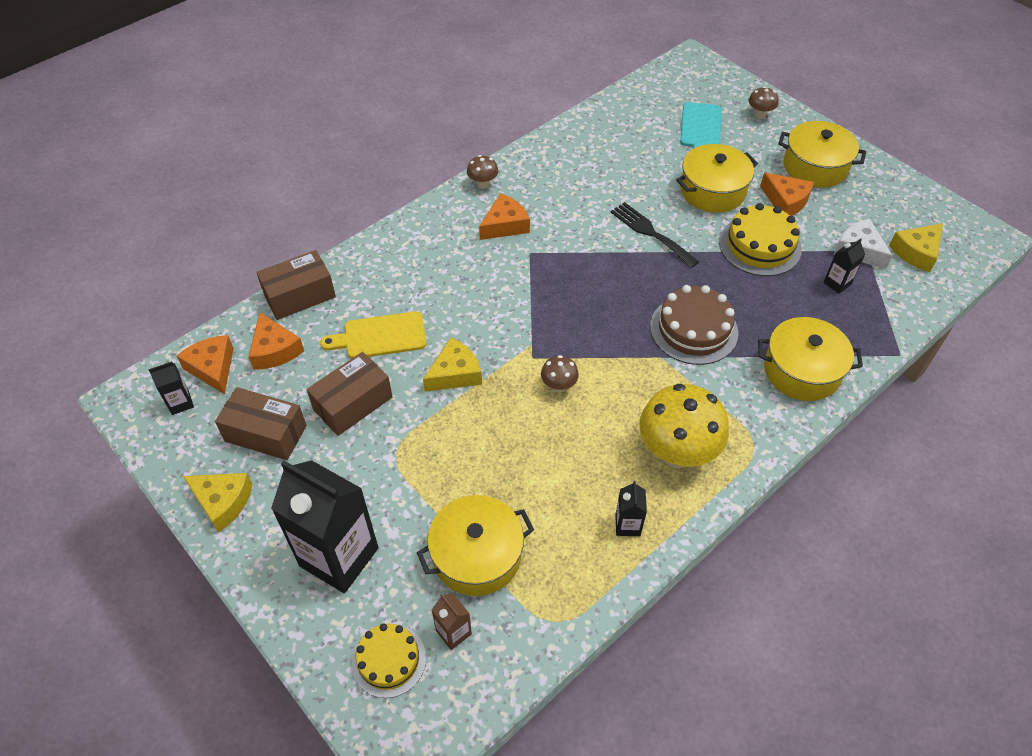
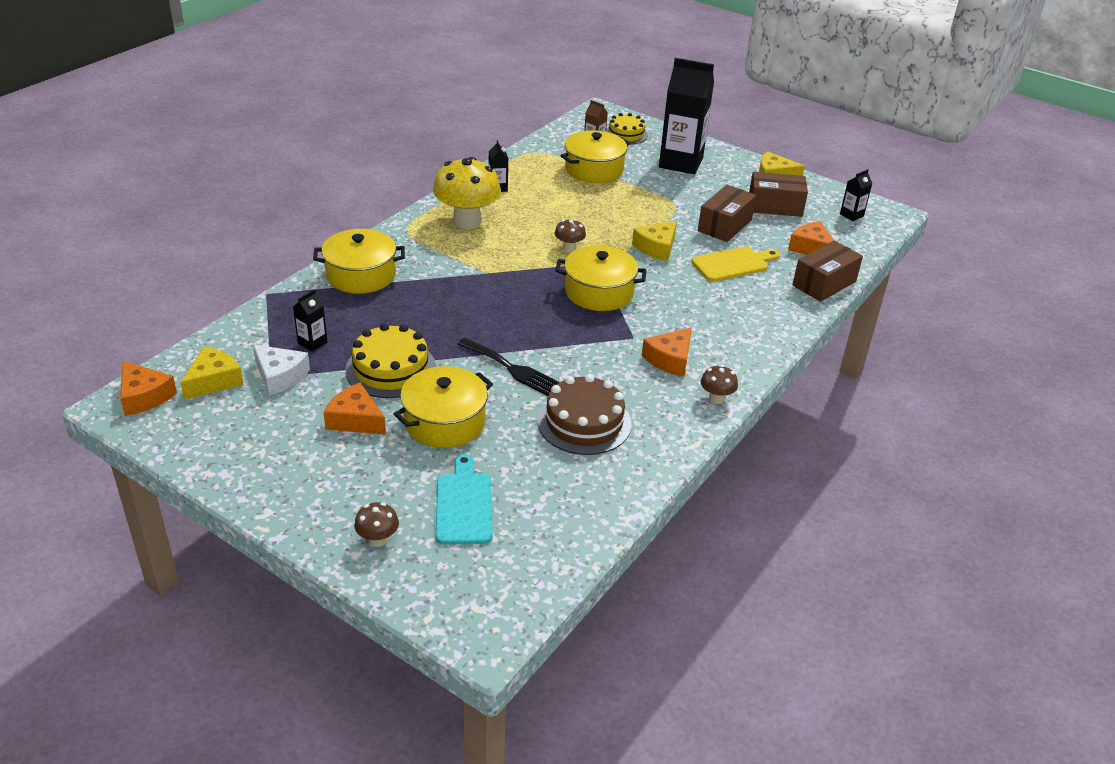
camera: 165 degrees right, 15 degrees down
(213, 368) = (848, 234): orange cheese -> orange cheese (144, 396)
(693, 329) = (459, 293): brown cake -> brown cake (584, 422)
(815, 167) = (310, 468): yellow pot -> yellow pot (599, 292)

